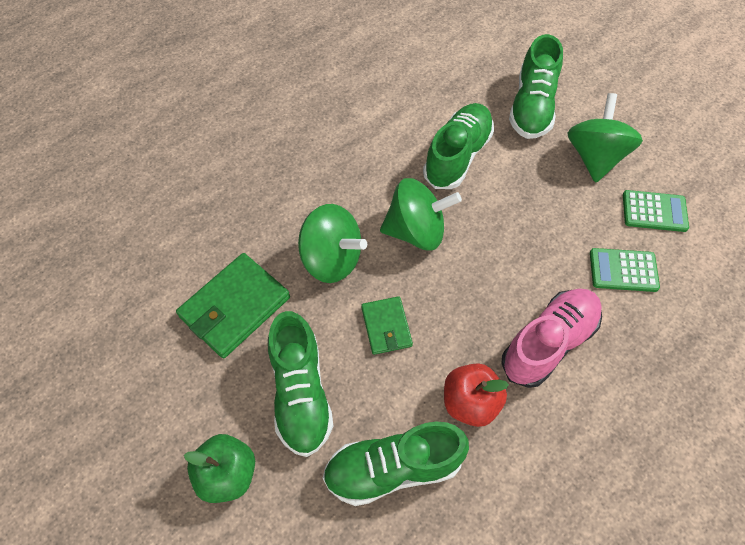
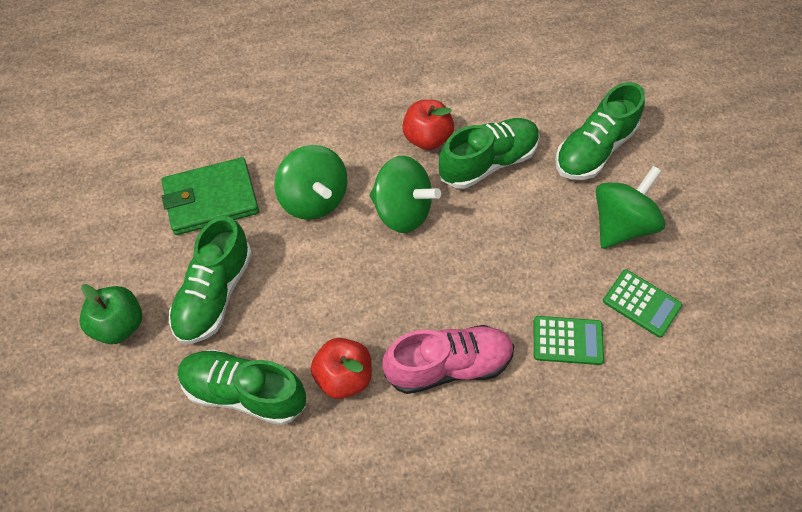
camera: 30 degrees right, 0 degrees up
(386, 327) = (319, 278): green wallet -> none
(392, 159) = (427, 138): none -> red apple
(623, 270) = (567, 340): green calculator -> green calculator turned 150 degrees clockwise

